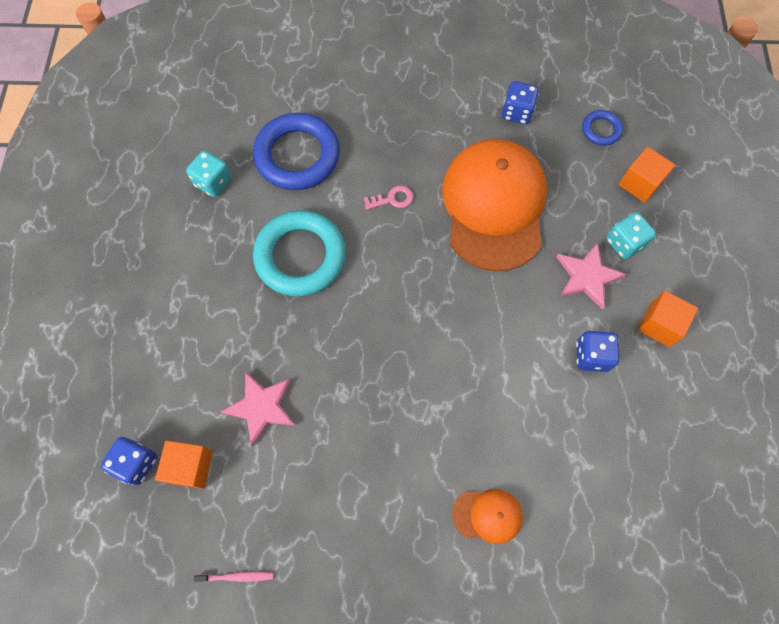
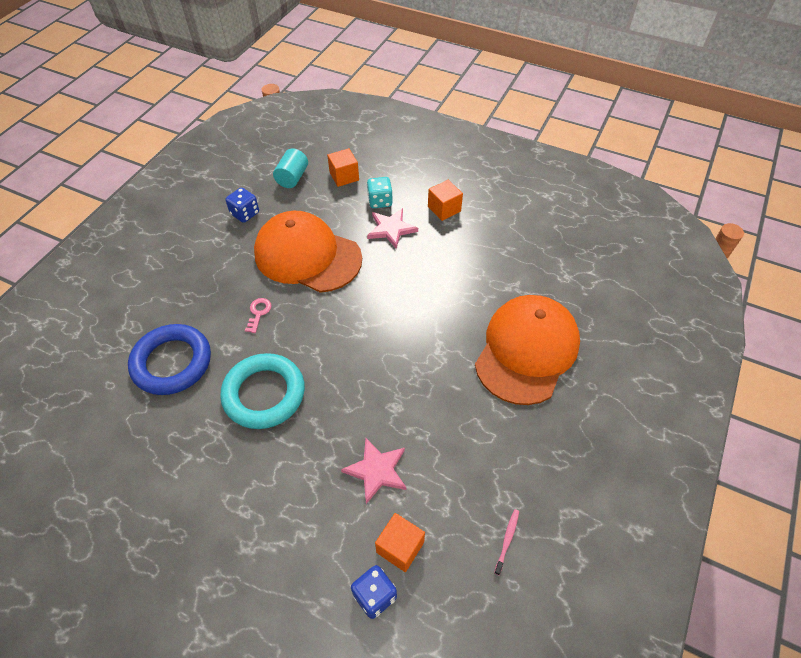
camera: 65 degrees left, 15 degrees down
(213, 182) = (147, 437): turquoise dice -> none
(487, 515) = (526, 350): orange cap -> orange cap, size x2.37
(591, 356) = (446, 250): blue dice -> none
(601, 130) = (292, 178): blue ring -> turquoise cylinder

